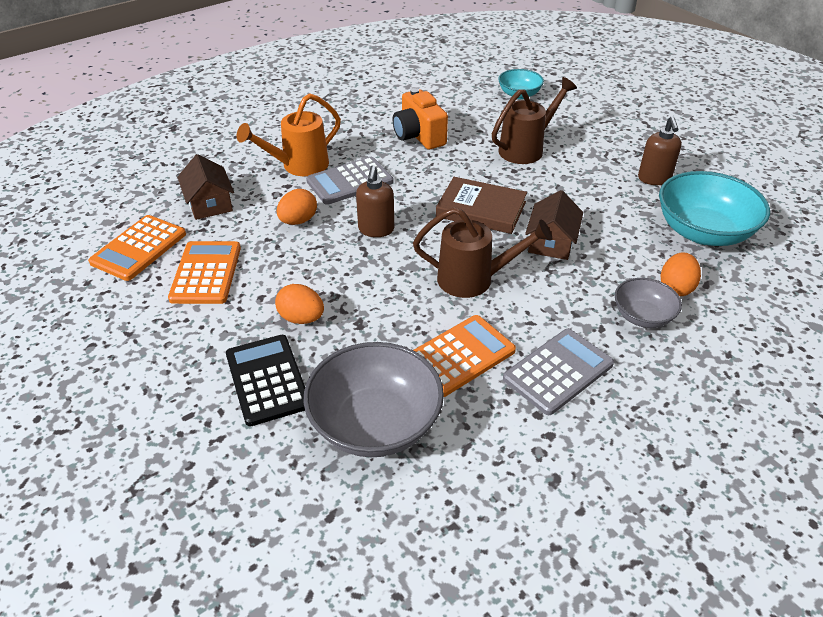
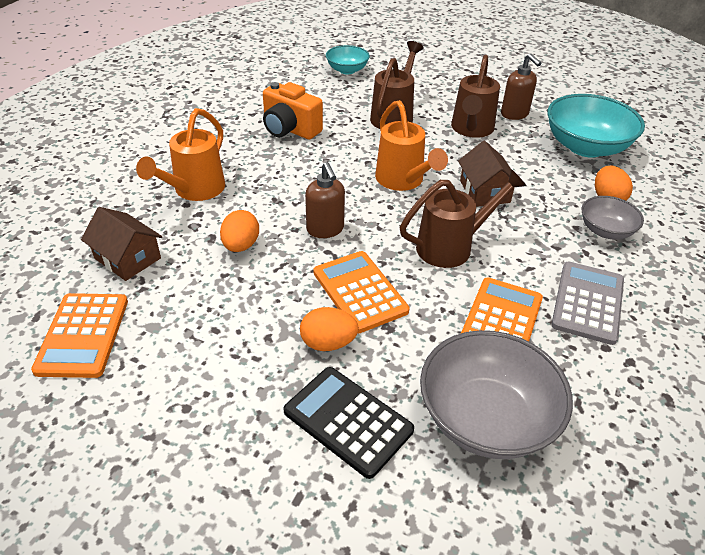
camera: 30 degrees left, 0 degrees up
(206, 273) = (186, 334): orange calculator -> orange calculator (360, 291)
(350, 181) = (260, 191): grey calculator -> none
(481, 209) = (403, 181): brown book -> orange watering can
(593, 181) = (471, 129): none -> brown watering can

